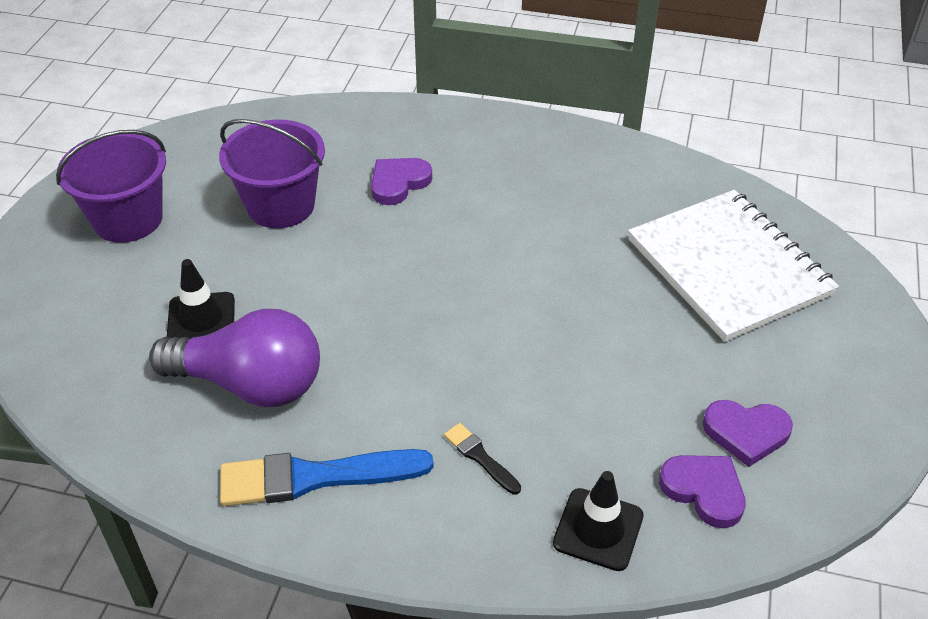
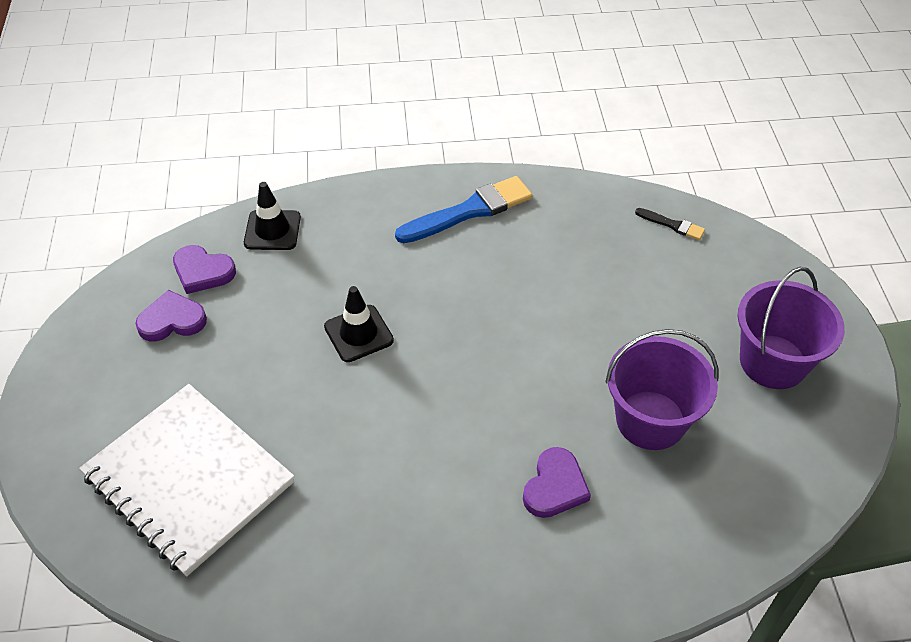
camera: 160 degrees right, 5 degrees up
(201, 319) = (629, 291): black traffic cone -> black traffic cone (358, 333)
(251, 384) = (554, 255): purple light bulb -> none
(480, 457) = (365, 251): black brush -> black brush (672, 225)

